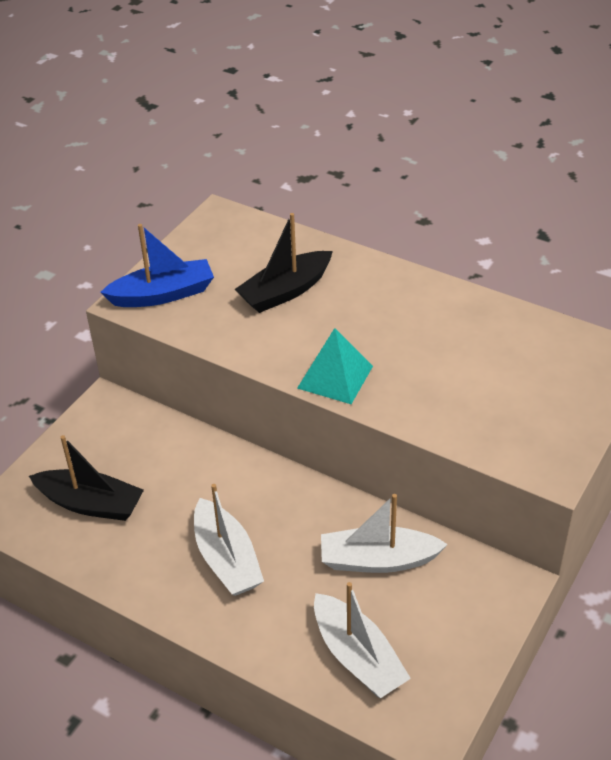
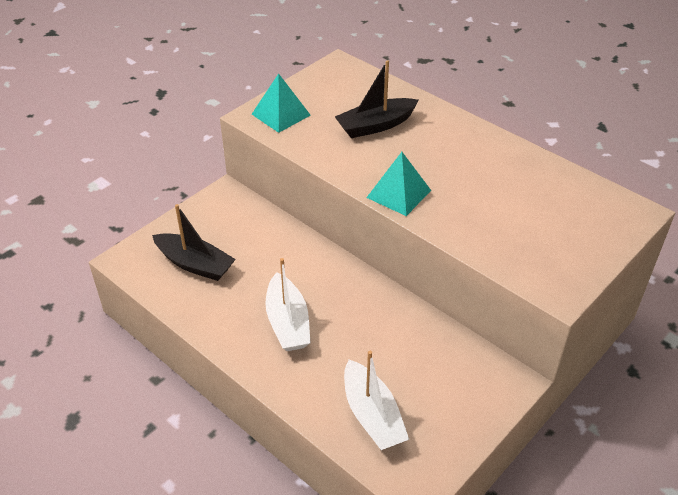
camera: 10 degrees right, 0 degrees up
(163, 294) = (280, 114): blue boat -> turquoise pyramid
(378, 560) = (407, 344): white boat -> none

